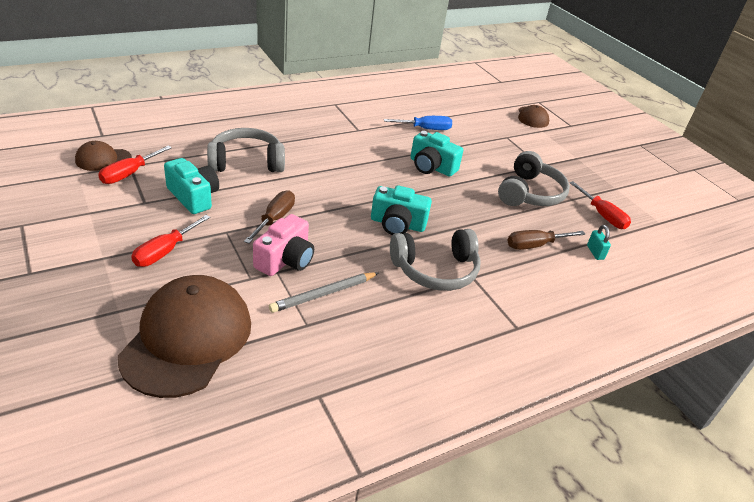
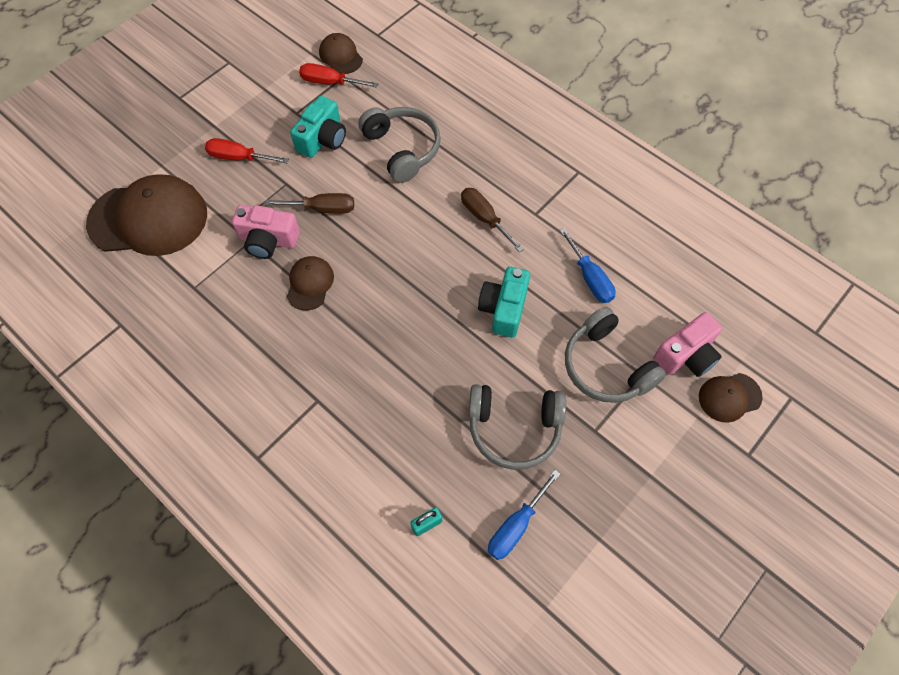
camera: 75 degrees right, 25 degrees up
(323, 294) = (236, 285): grey pencil -> none
(352, 248) = (310, 284): none -> brown cap
(397, 224) = (370, 309): turquoise camera -> none
(435, 270) = (311, 364): grey headphones -> grey headphones (606, 366)
(499, 119) = (686, 355): none -> pink camera
(535, 245) = (405, 453): brown screwdriver -> brown screwdriver (484, 218)
(602, 215) = (516, 526): red screwdriver -> blue screwdriver

